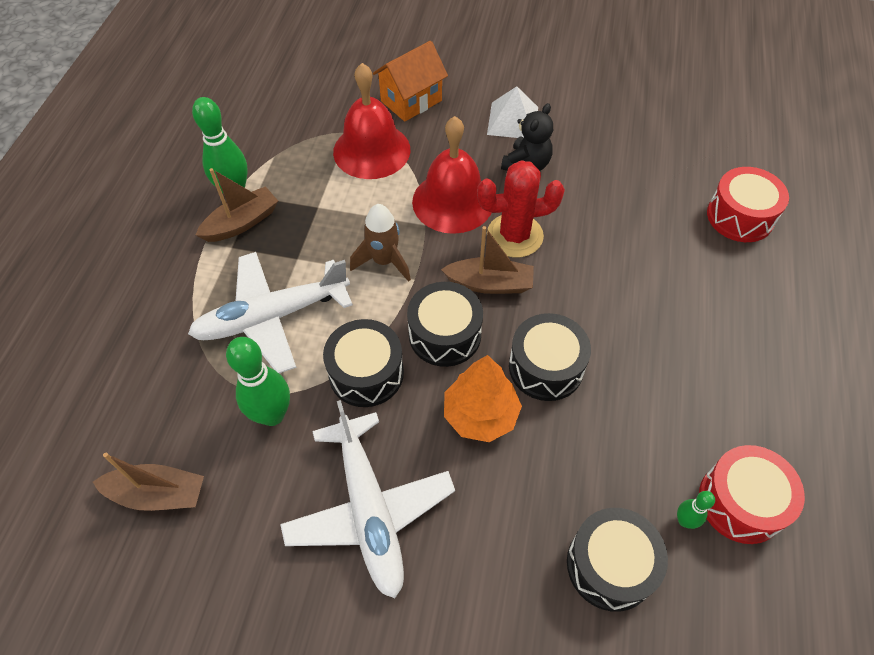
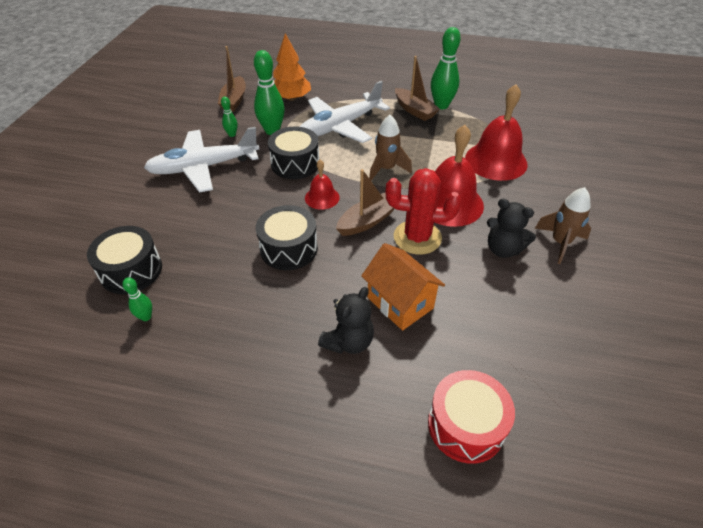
camera: 90 degrees right, 10 degrees down
(272, 317) = (340, 126): white plane -> white plane turned 105 degrees counterclockwise
(275, 479) = (232, 134): none -> green bowling pin
(411, 101) = (562, 180): orange house -> orange house (400, 303)
(445, 334) = (322, 197): black drum -> red bell
(480, 415) = (256, 213): orange tree -> orange tree (291, 98)
(490, 284) = (367, 221): brown boat -> brown boat turned 135 degrees counterclockwise
(513, 120) = (560, 243): white pyramid -> brown rocket
(514, 236) = (417, 237): red cactus -> red cactus turned 75 degrees counterclockwise
(674, 301) = (348, 341): none -> black teddy bear
(741, 502) = (148, 357): red drum -> none

